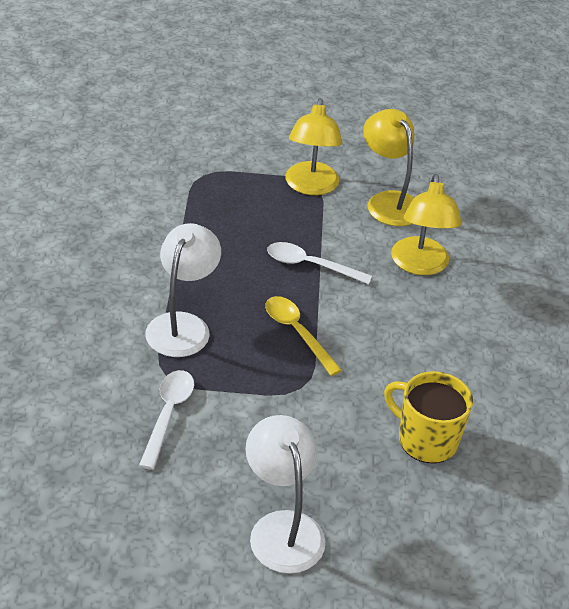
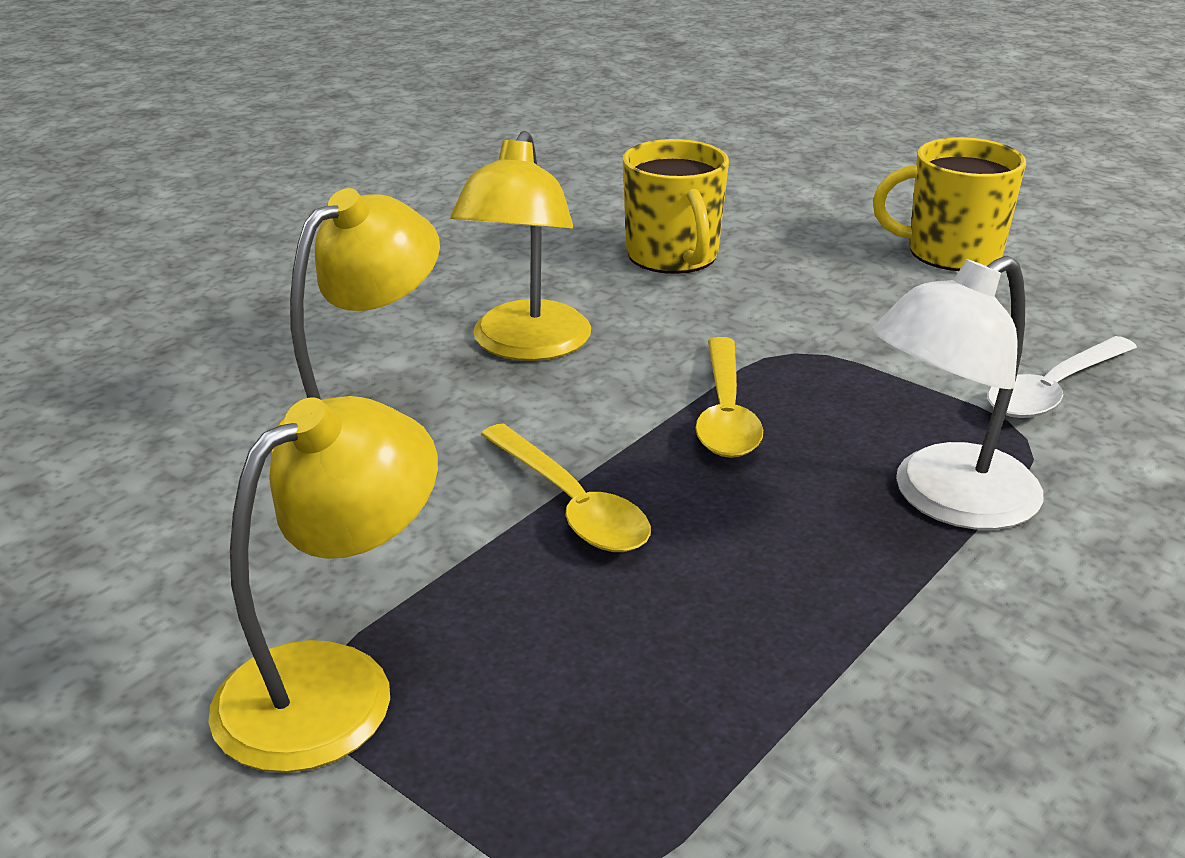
camera: 140 degrees left, 10 degrees down
(282, 528) = (951, 253): white lamp -> yellow mug
(310, 265) = (571, 504): white spoon -> yellow spoon
(388, 201) = (218, 563): yellow lamp -> yellow lamp (526, 346)

